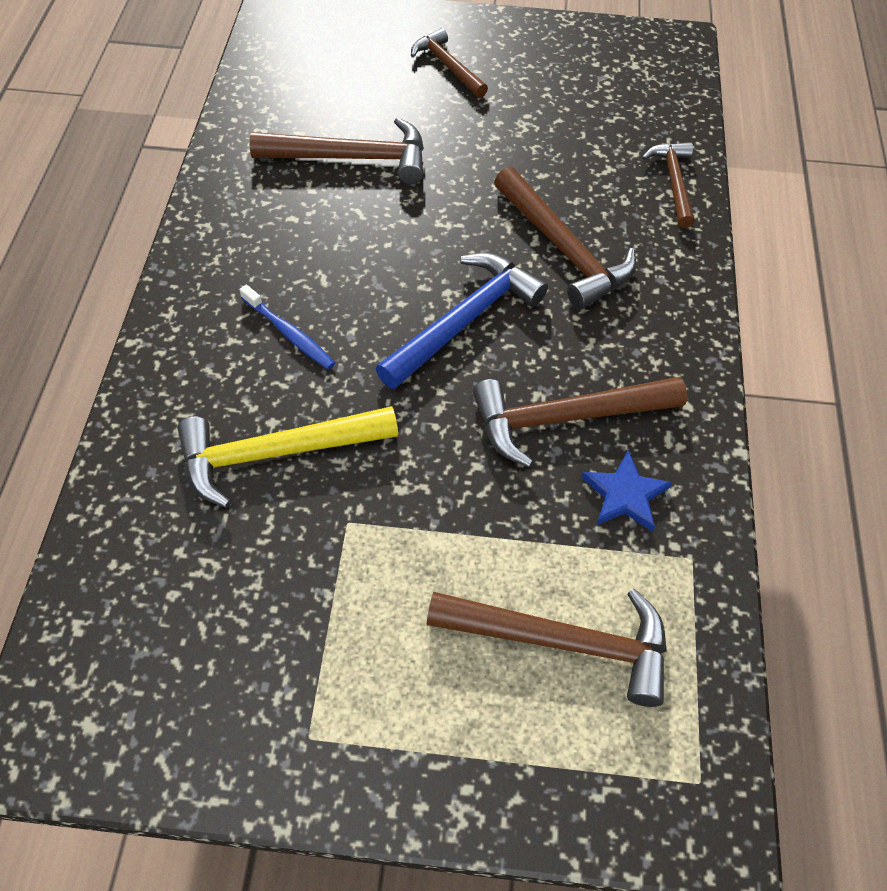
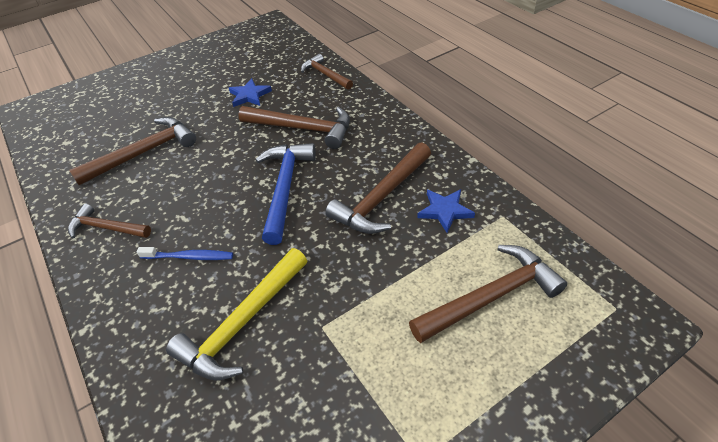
camera: 35 degrees left, 10 degrees down
(447, 66) = (159, 86): brown hammer -> brown hammer (106, 228)
(544, 152) = (249, 95): none -> blue star

